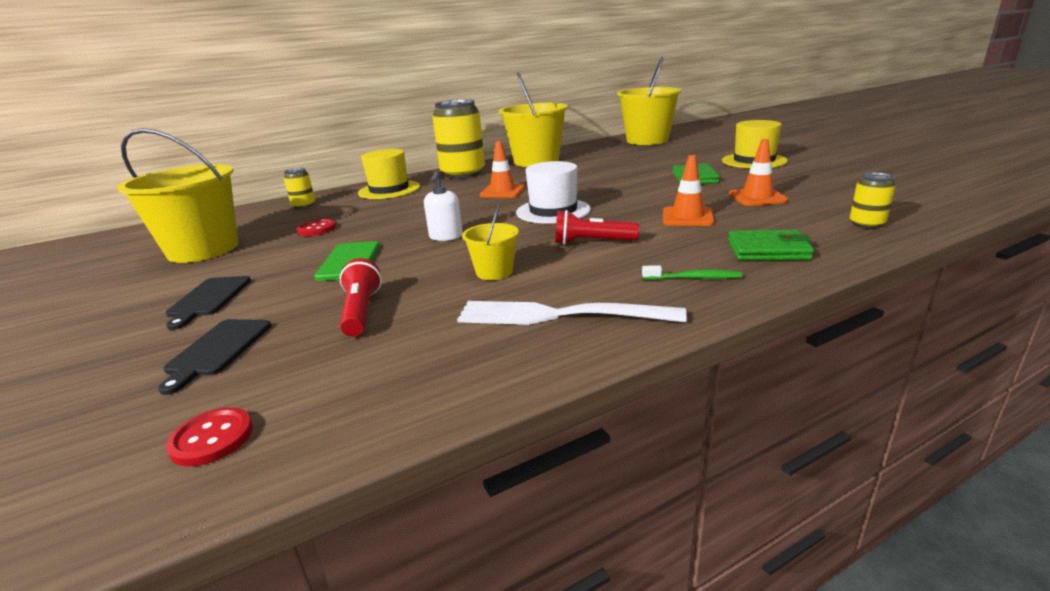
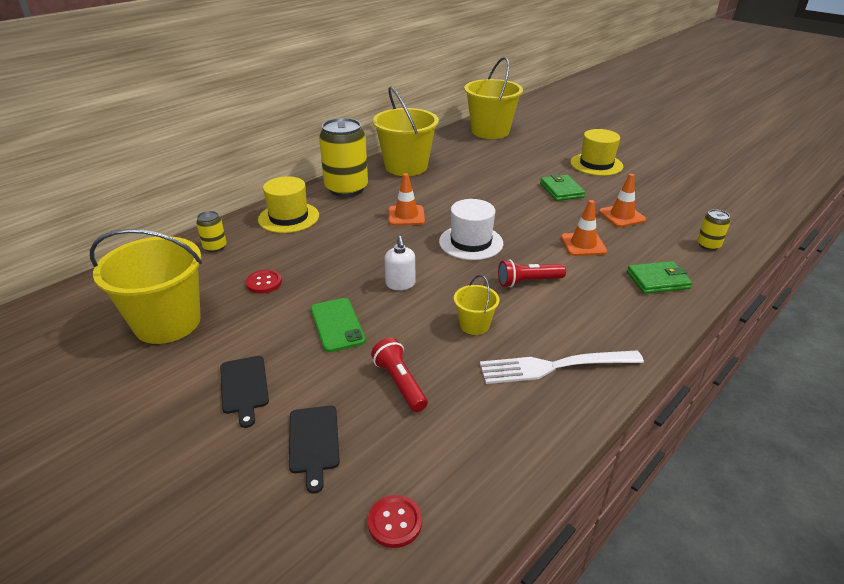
camera: 20 degrees left, 10 degrees up
(694, 278) = (623, 316): green toothbrush -> none

